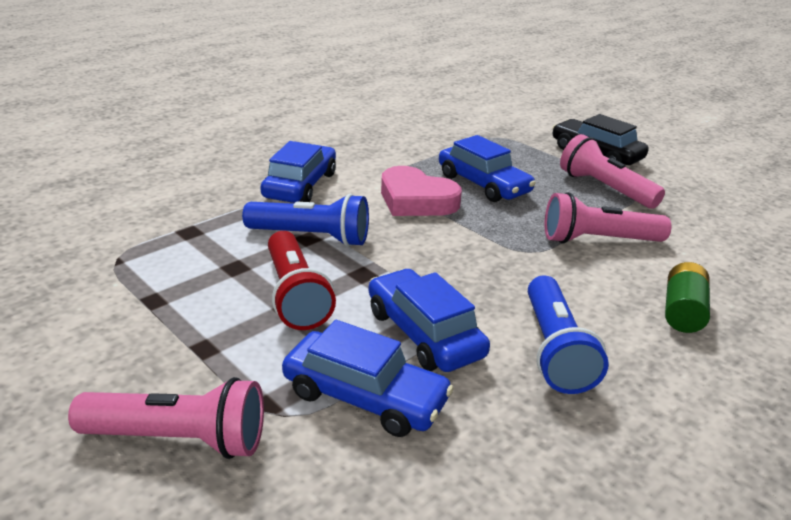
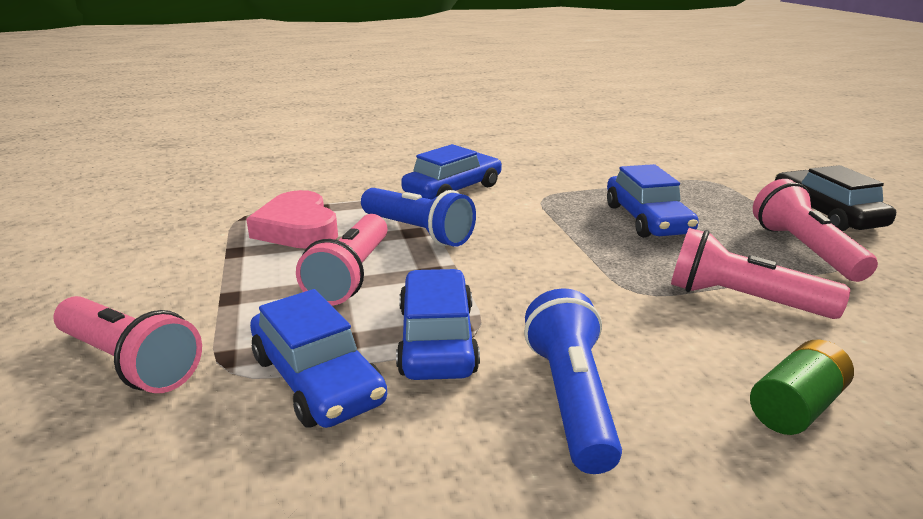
camera: 30 degrees right, 5 degrees down
(296, 295) = (351, 275): red flashlight -> pink flashlight
(416, 200) = (555, 221): pink heart -> pink heart (297, 229)
(555, 350) = (570, 398): blue flashlight -> blue flashlight turned 150 degrees clockwise

